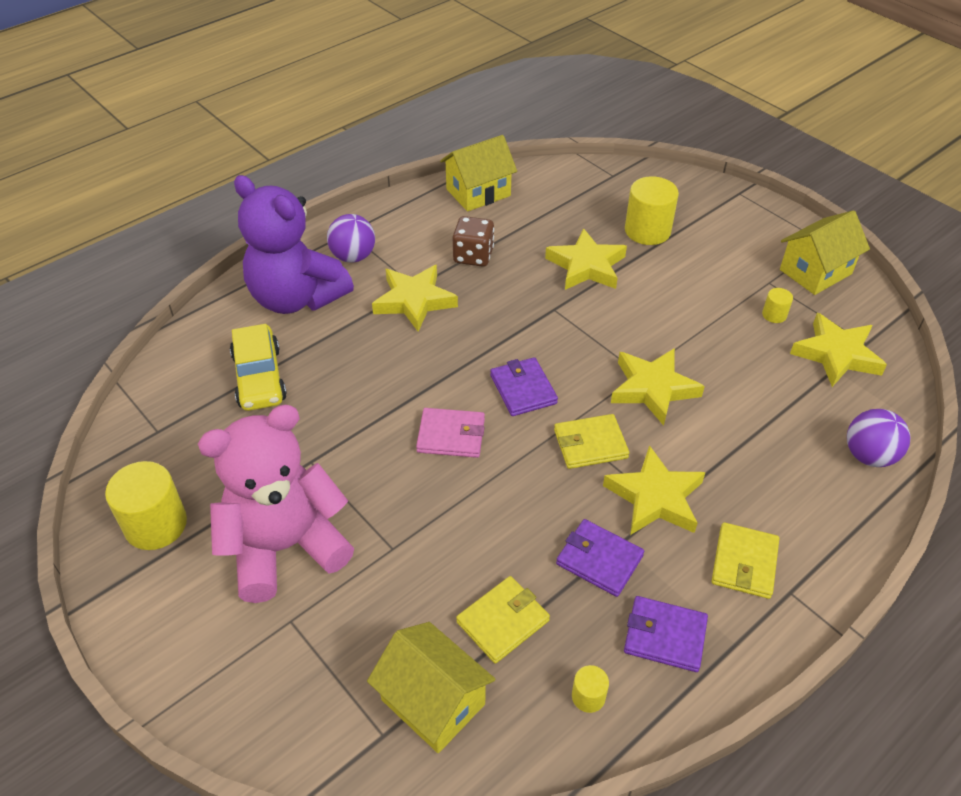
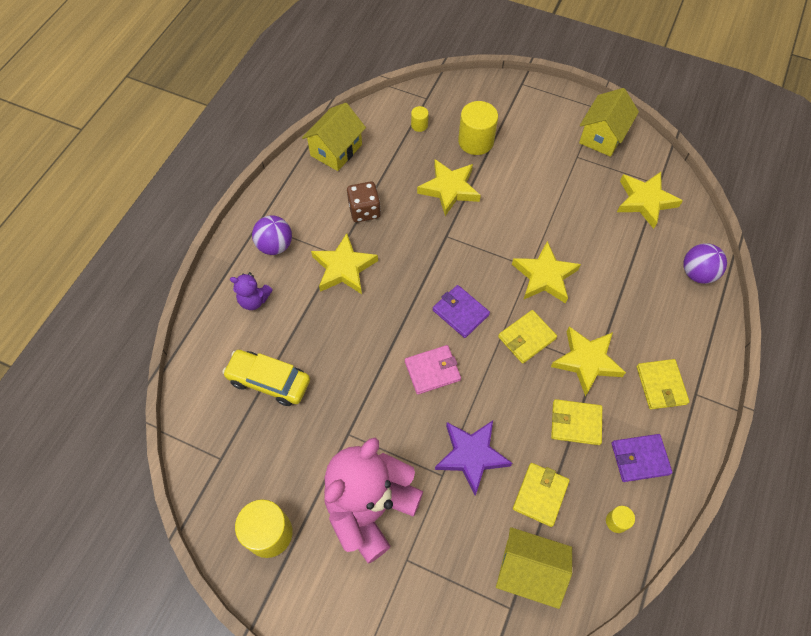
camera: 25 degrees left, 15 degrees up
(259, 378) = (269, 381): yellow car -> yellow car turned 150 degrees clockwise
(296, 298) = (254, 300): purple teddy bear -> purple teddy bear, size x0.44
(442, 542) = (471, 456): none -> purple star
(599, 560) = (575, 423): purple wallet -> yellow wallet
(774, 315) = (592, 183): yellow cylinder -> yellow cylinder (419, 125)

